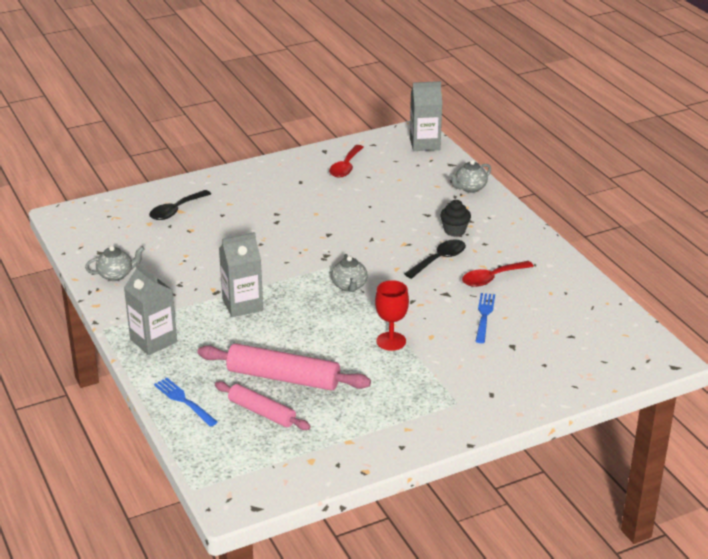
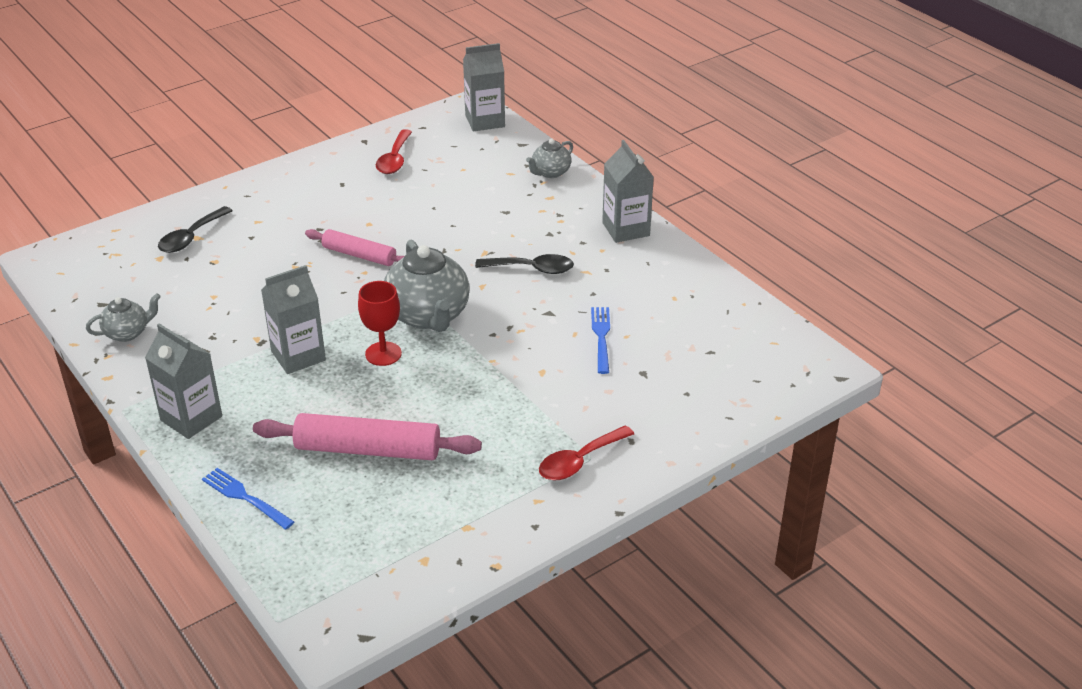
camera: 10 degrees left, 5 degrees up
(262, 412) = (349, 501): pink rolling pin -> pink rolling pin (359, 255)
(349, 286) = (428, 316): grey teapot -> grey teapot, size x1.89
(391, 341) = (494, 384): red goblet -> red goblet (383, 354)
(439, 259) = (532, 269): black spoon -> black spoon turned 60 degrees clockwise
(454, 231) = (543, 229): black cupcake -> none
(491, 278) = (600, 287): red spoon -> red spoon (579, 461)
(522, 237) = (626, 229): none -> grey carton

